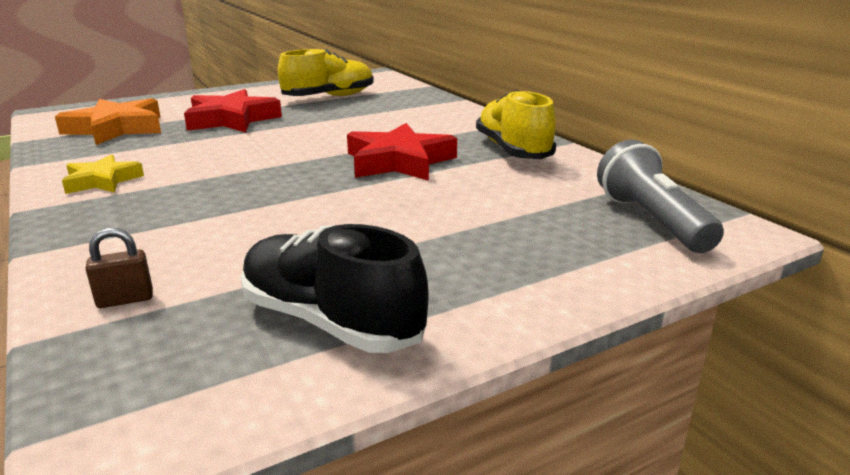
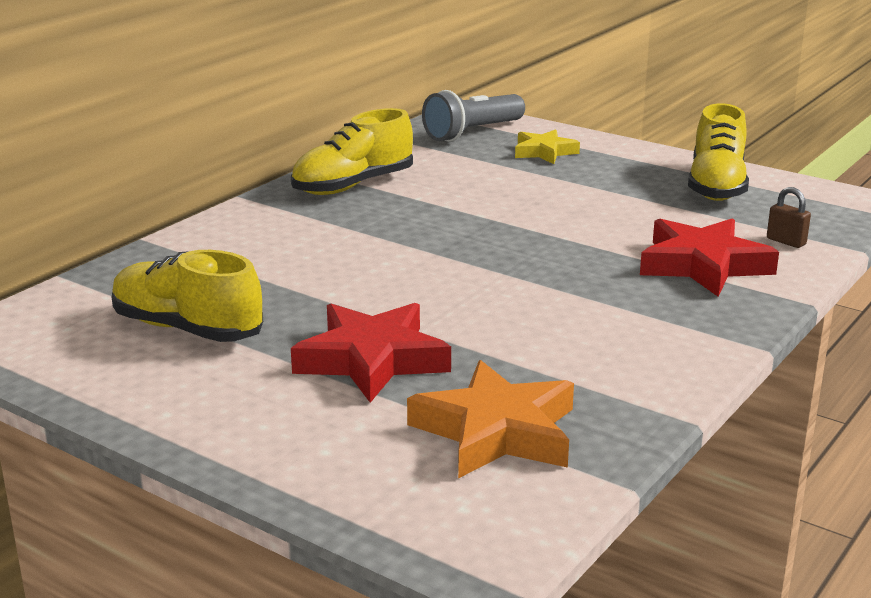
camera: 115 degrees left, 0 degrees up
(102, 181) = (657, 343): yellow star -> yellow star (544, 152)
(330, 321) = (716, 186): black shoe -> yellow shoe
(399, 161) = (437, 223): red star -> red star (703, 265)

